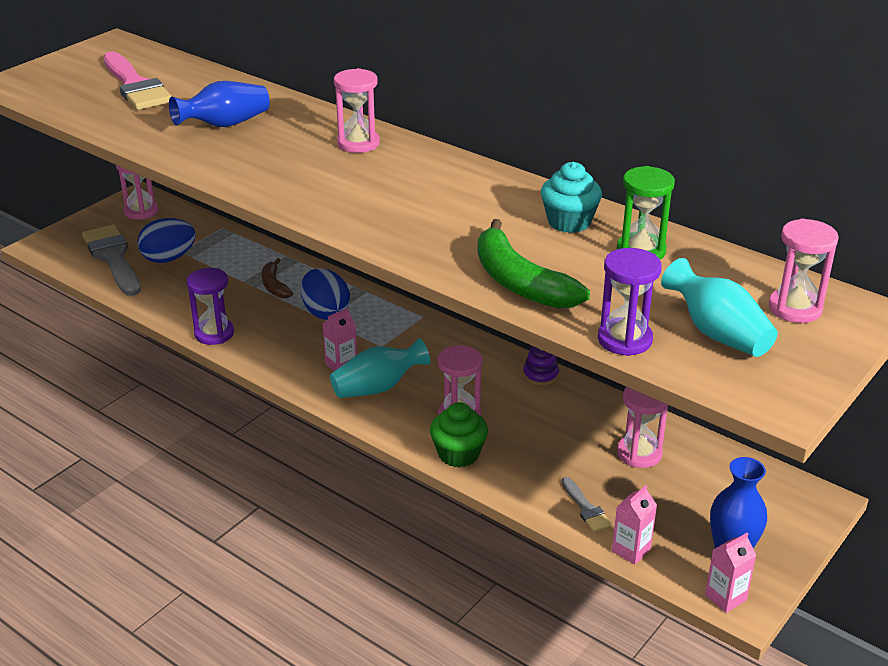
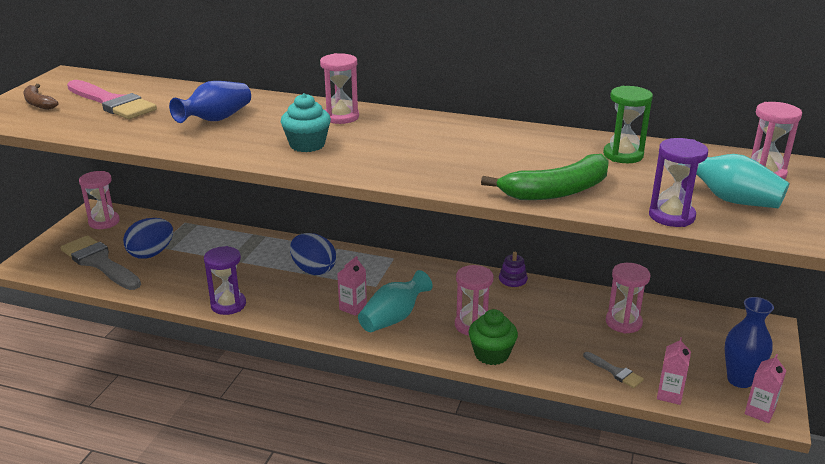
camera: 20 degrees left, 5 degrees down
(274, 285) = (257, 258): brown banana -> brown banana (38, 103)
(520, 282) = (556, 191): green banana -> green banana turned 60 degrees counterclockwise
(569, 222) = (553, 145): turquoise cupcake -> turquoise cupcake (307, 145)

